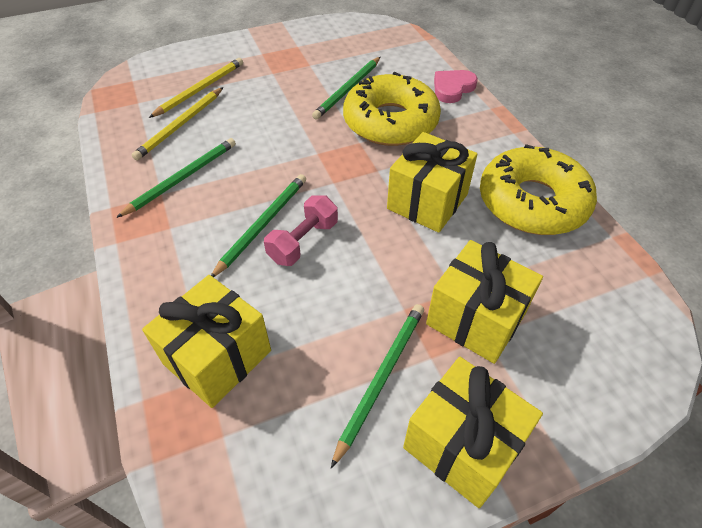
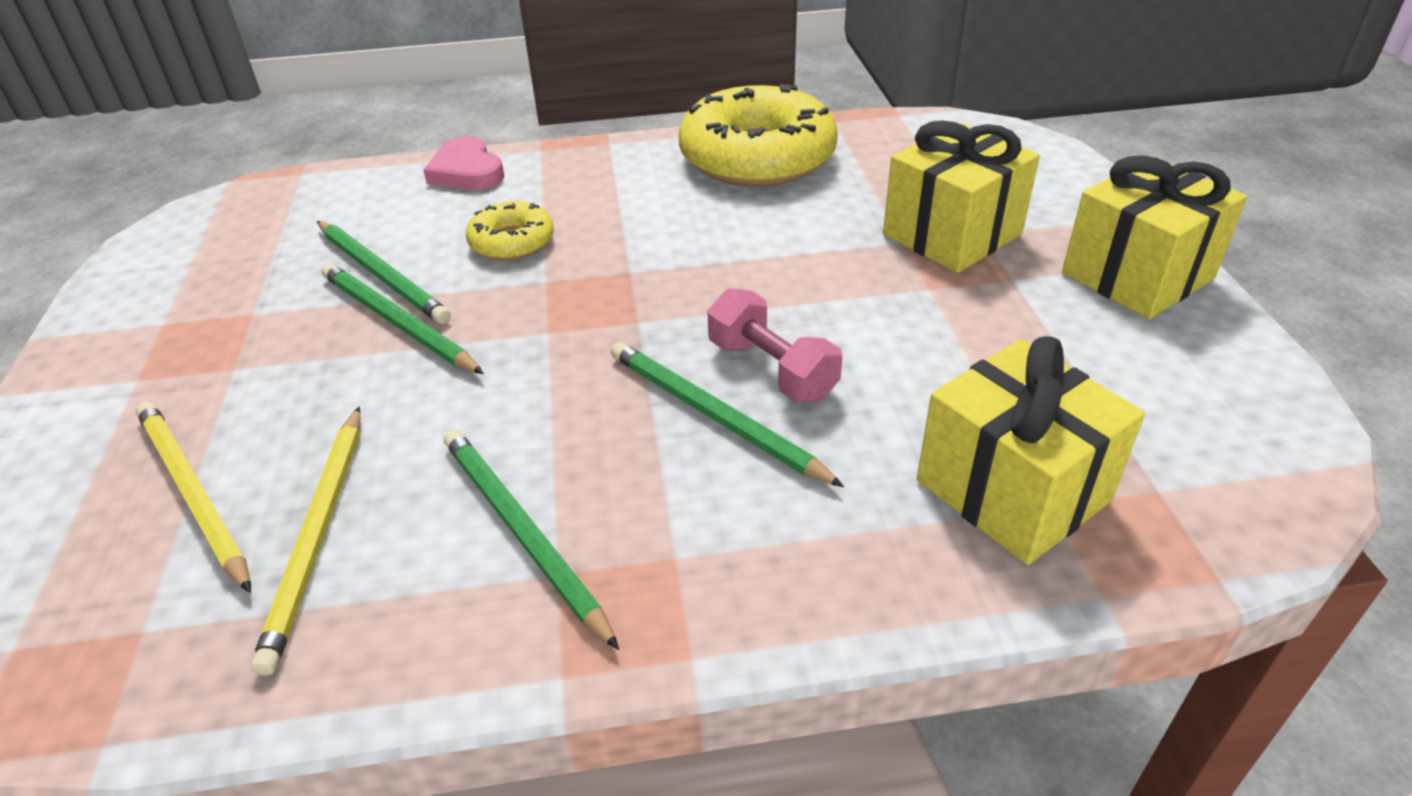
camera: 75 degrees left, 10 degrees down
(180, 125) = (318, 535): yellow pencil -> yellow pencil turned 45 degrees clockwise
(381, 378) = (1046, 323): green pencil -> green pencil (397, 322)
(390, 122) = (512, 242): yellow donut -> yellow donut, size x0.49
(427, 201) = (723, 236): yellow gift -> none

